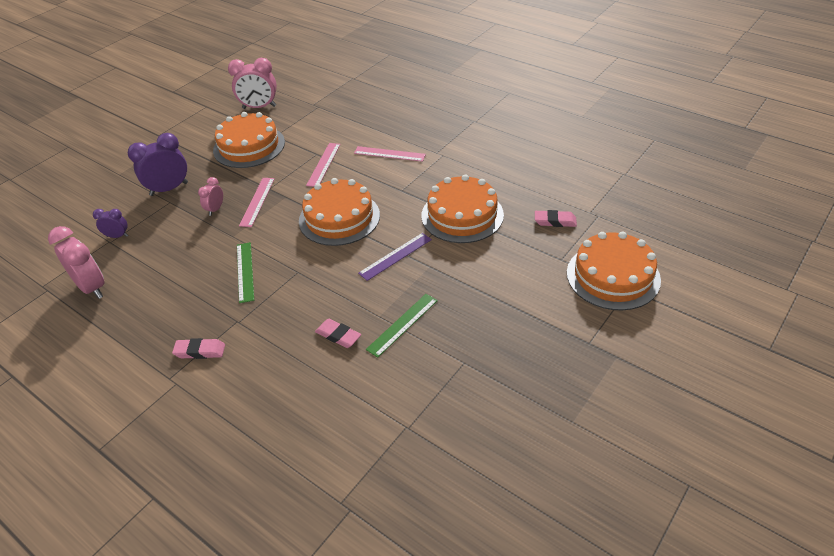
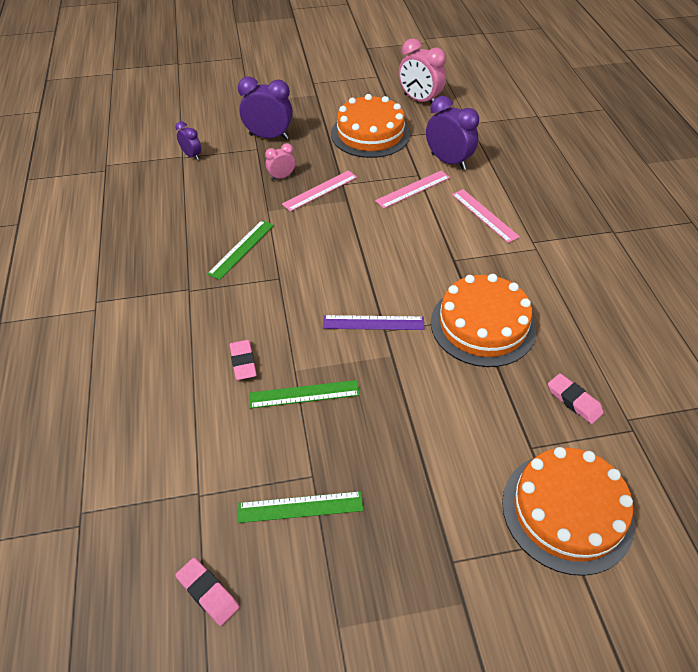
camera: 40 degrees right, 5 degrees up
(92, 287) = (131, 188): pink clock -> none
(200, 351) = (137, 295): pink eraser -> pink eraser (208, 593)
(327, 135) = (448, 161): none -> purple clock
(339, 218) = (368, 250): orange cake -> none
(478, 383) = (300, 507): none -> green ruler

